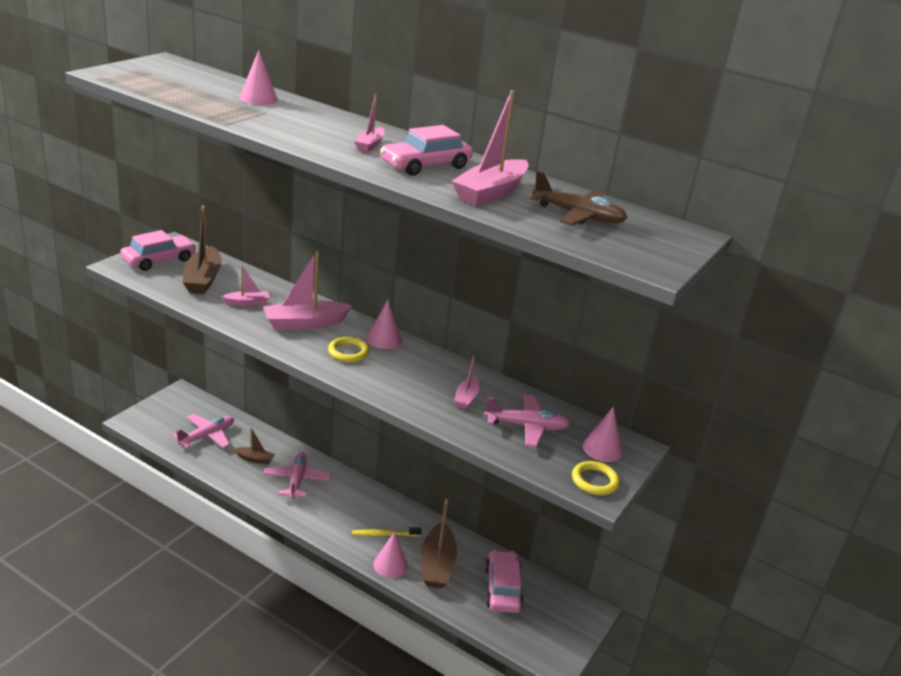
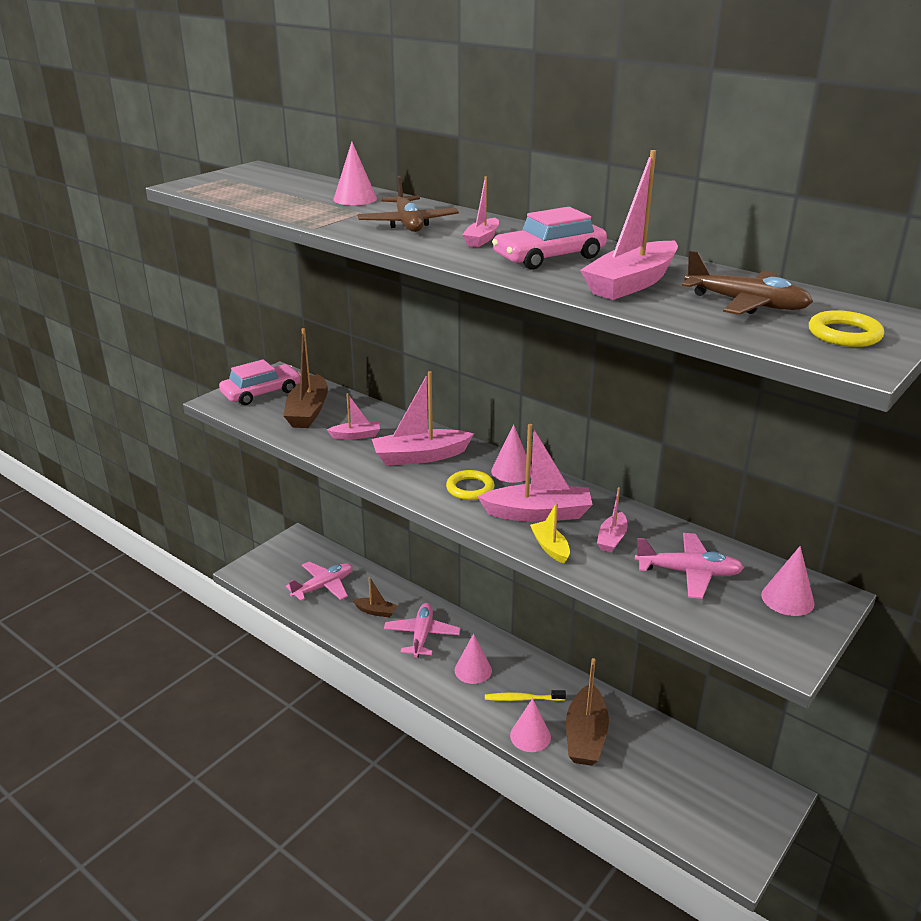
camera: 10 degrees right, 0 degrees up
(306, 126) = (408, 224): none -> brown plane
(342, 510) = (473, 670): none -> pink cone
(406, 375) = (538, 513): none -> pink boat
(415, 403) = (550, 547): none -> yellow boat
(502, 588) = (666, 766): pink car -> none
(594, 481) = (780, 641): yellow ring -> yellow ring (844, 334)

